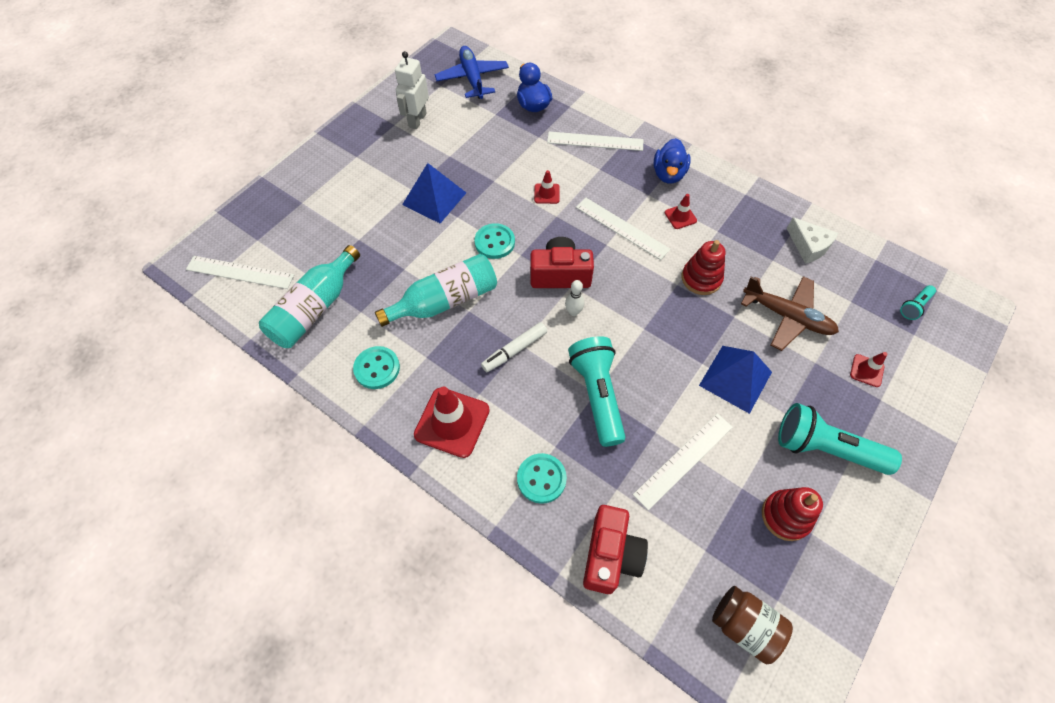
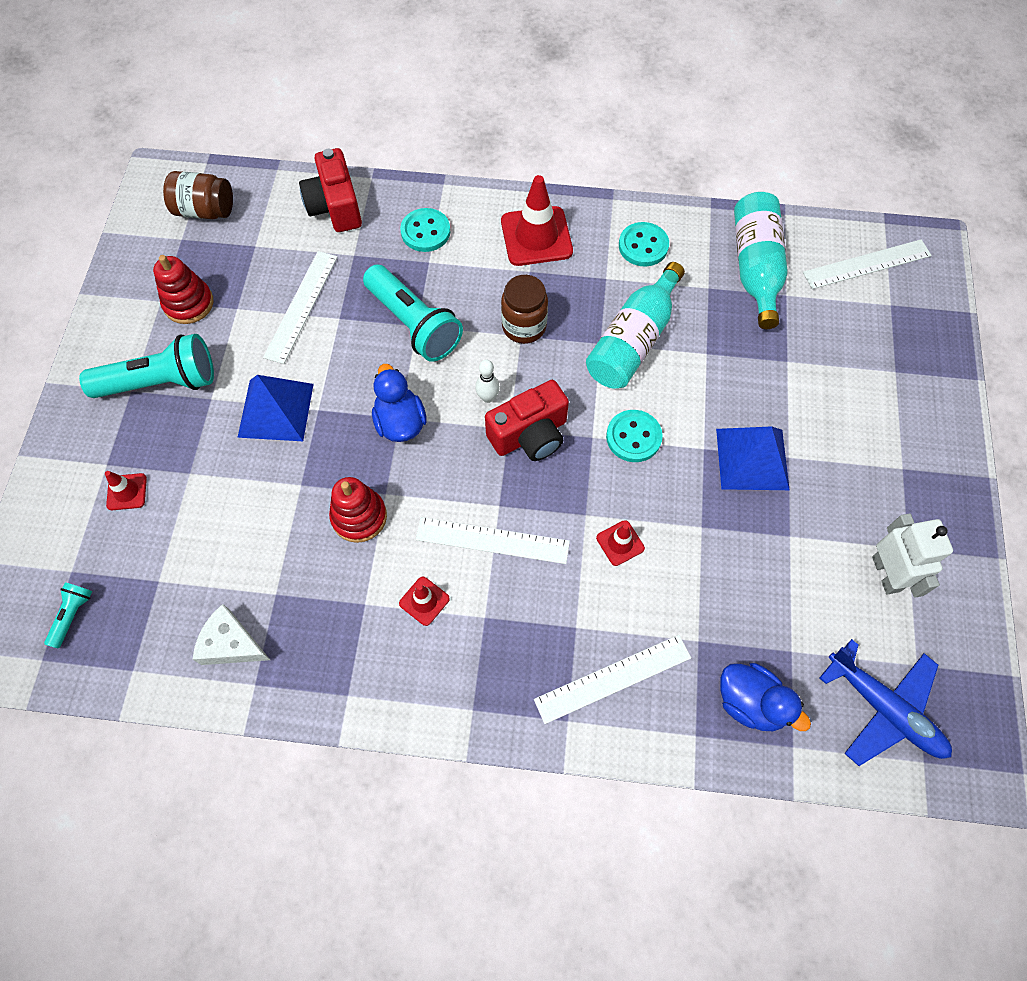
camera: 150 degrees right, 5 degrees up
(514, 350) = (524, 326): white marker -> brown jar
(668, 174) = (474, 672): blue duck -> blue duck (400, 422)
(787, 316) = (236, 516): brown plane -> none

